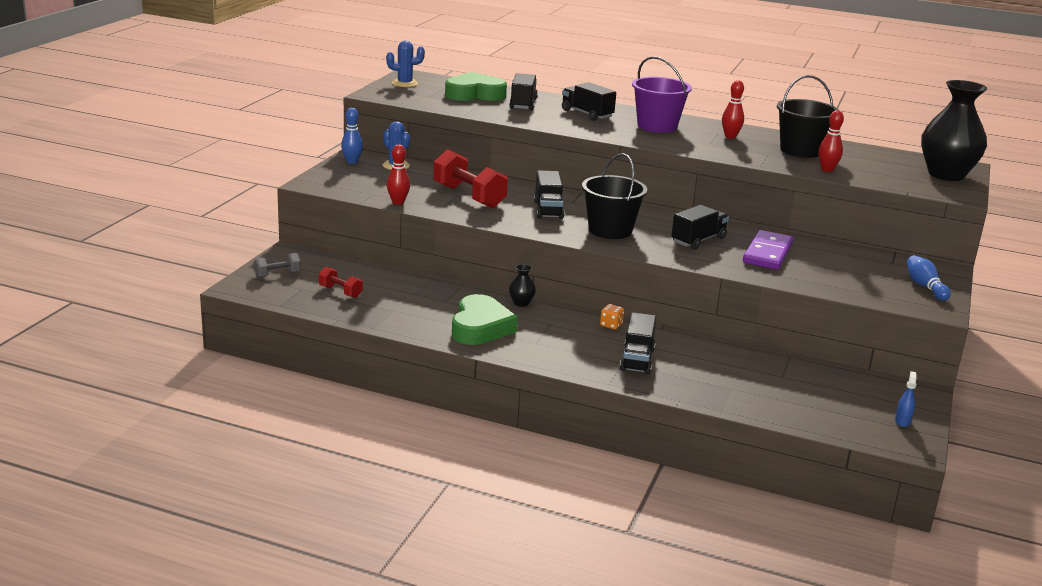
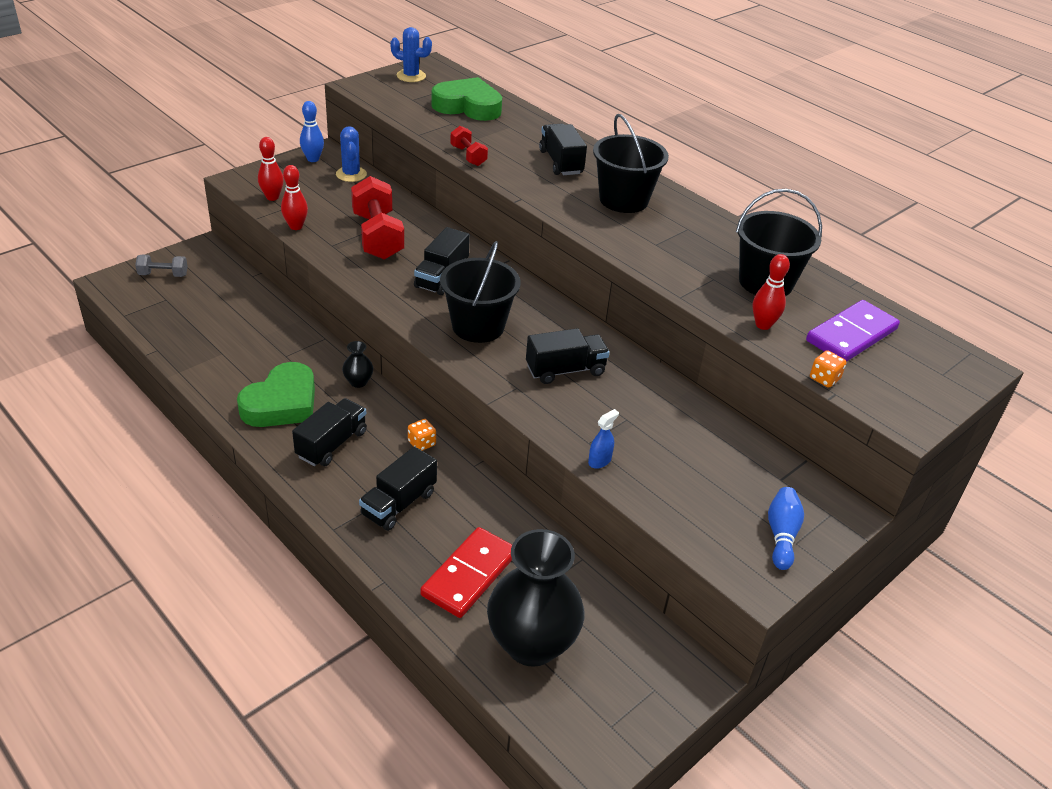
camera: 25 degrees right, 15 degrees up
(340, 292) = (197, 313): red dumbbell -> red dumbbell (468, 156)
(523, 104) = (504, 132): black truck -> black truck (332, 444)
(657, 126) = (623, 200): purple bucket -> black bucket
(730, 136) = (698, 237): red bowling pin -> red bowling pin (272, 197)
(730, 382) = (469, 575): none -> red domino
(767, 253) = (629, 415): purple domino -> purple domino (851, 335)
(893, 186) = (824, 379): none -> orange dice
(902, 421) = (620, 716): blue spray bottle -> blue spray bottle (599, 461)
(946, 174) = (929, 376): black vase -> black vase (531, 644)

